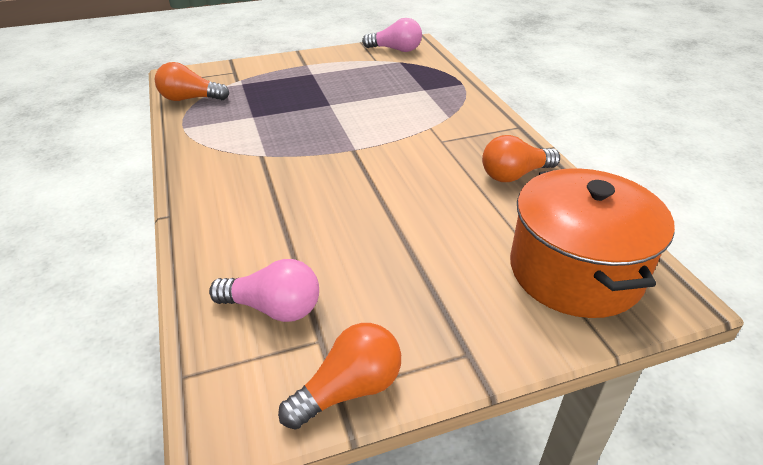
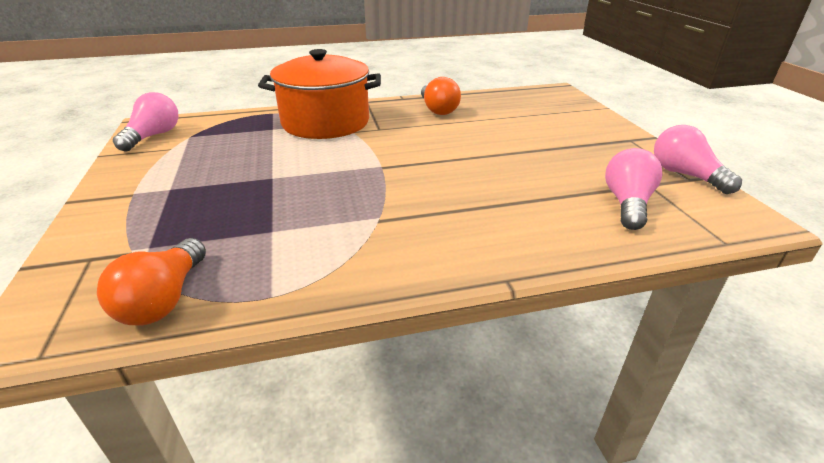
camera: 85 degrees left, 5 degrees down
(349, 389) = (685, 175): orange light bulb -> pink light bulb
(575, 271) = (544, 106): orange pot -> orange pot (325, 122)

